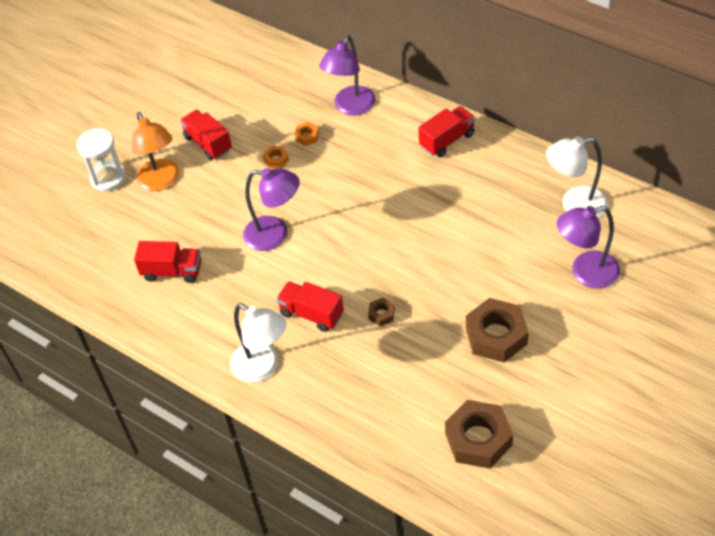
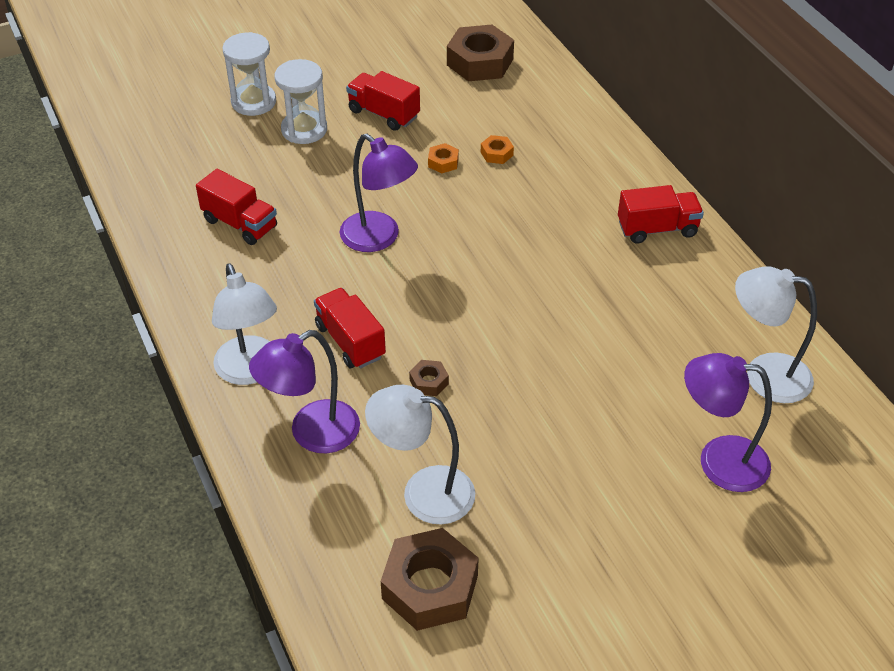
camera: 25 degrees right, 5 degrees down
(161, 181) = (304, 130): orange lamp -> white hourglass
(208, 143) = (384, 114): red truck -> red truck turned 45 degrees counterclockwise
(350, 107) = (570, 145): purple lamp -> purple lamp (312, 434)
(431, 385) = (423, 492): none -> white lamp
(496, 336) = (547, 477): brown nut -> brown nut (480, 62)

